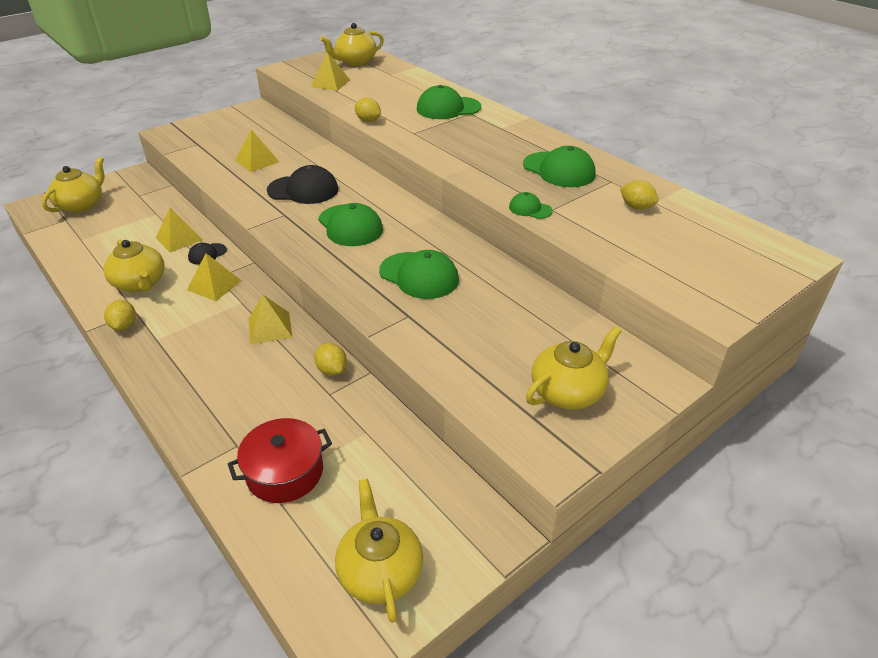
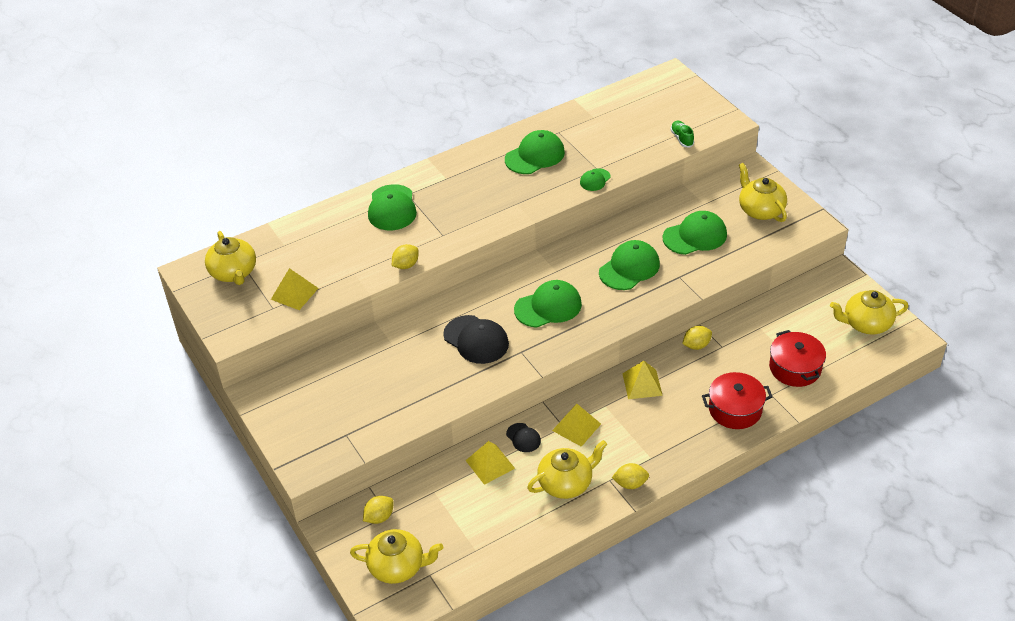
camera: 80 degrees left, 5 degrees up
(81, 205) = (397, 567): yellow teapot -> yellow teapot turned 150 degrees clockwise
(216, 408) = (735, 409): none -> red pot
(257, 161) = (403, 379): yellow pyramid -> none
(303, 190) = (476, 340): black cap -> black cap turned 120 degrees clockwise
(491, 327) = (695, 236): none -> green cap
(636, 207) = (600, 127): yellow lemon -> yellow lemon (379, 517)
(648, 270) = (682, 138): none -> green shoe

